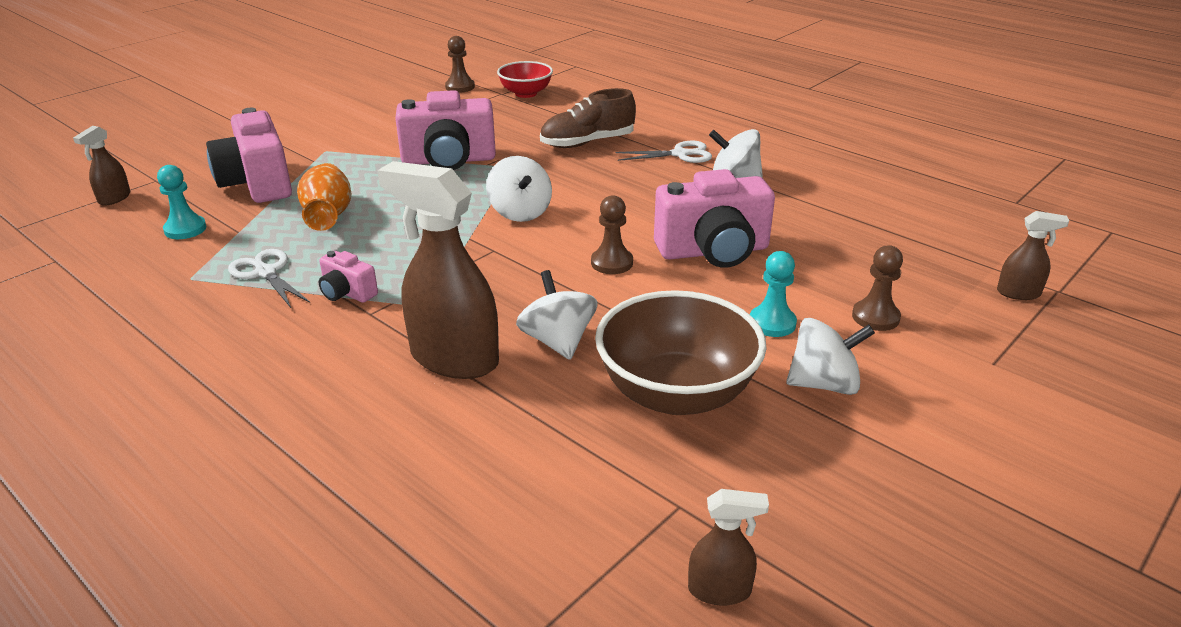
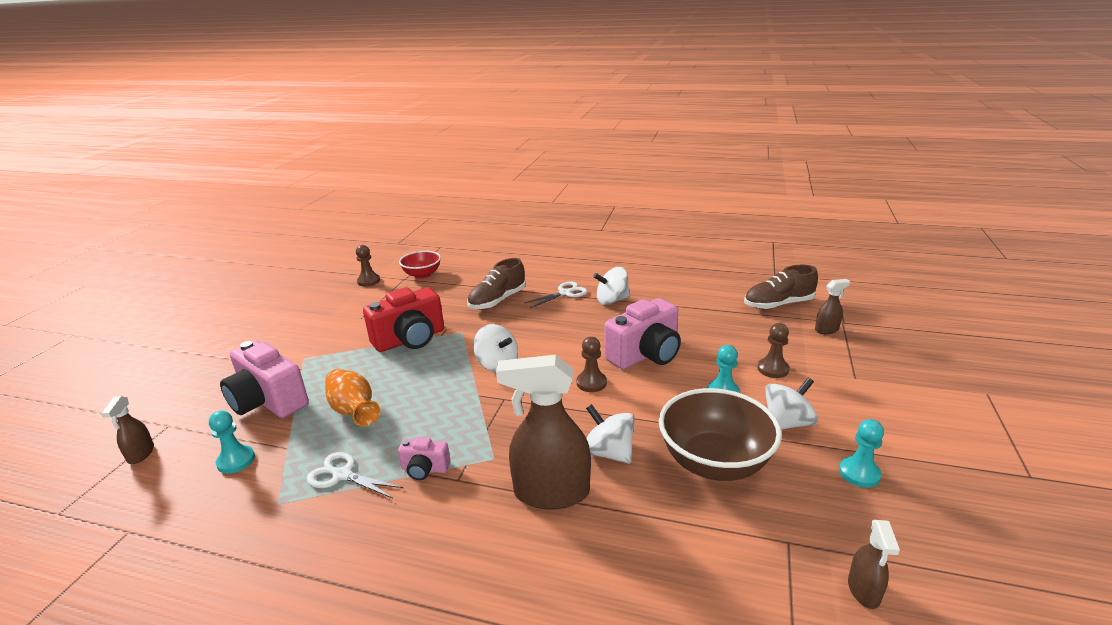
camera: 25 degrees left, 5 degrees down
(449, 160) = (410, 339): pink camera -> red camera
(720, 590) = (863, 591): brown spray bottle -> brown spray bottle turned 120 degrees clockwise
(862, 472) = (859, 473): none -> turquoise pawn
(976, 242) = (778, 304): none -> brown shoe

